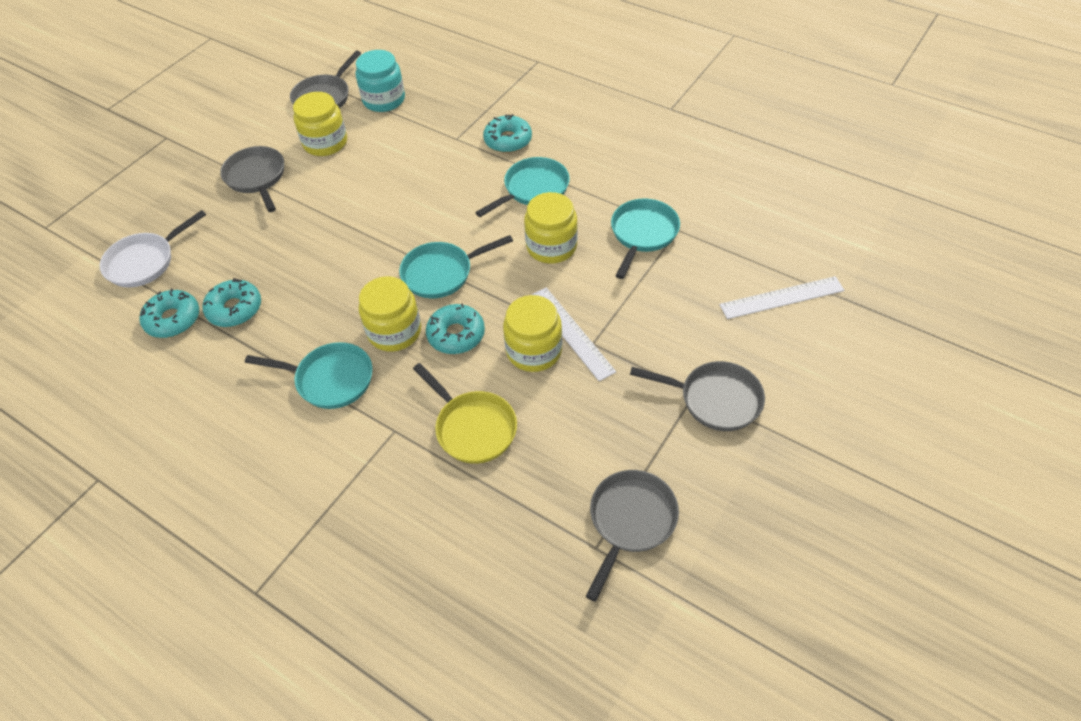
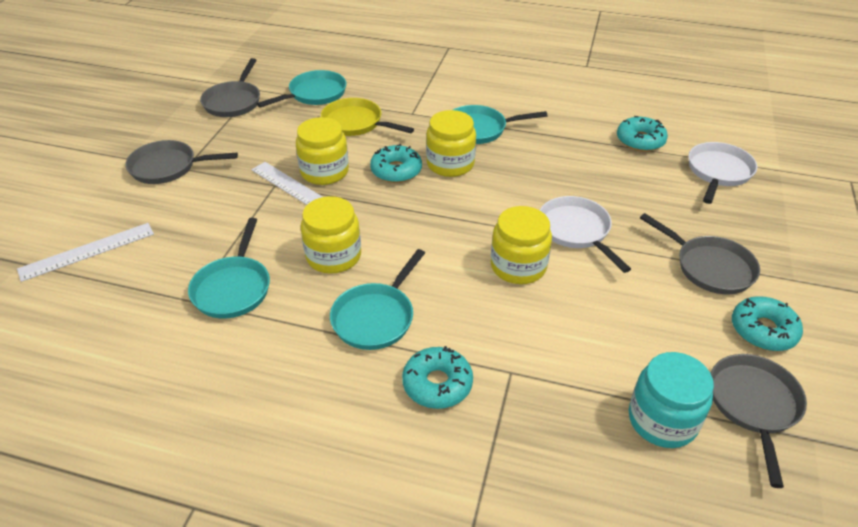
camera: 160 degrees right, 10 degrees down
(235, 309) = (598, 155): turquoise donut -> turquoise donut (763, 330)
(325, 143) = (677, 328): yellow jar -> yellow jar (518, 266)
(330, 228) = (576, 231): none -> white pan
(441, 273) = (435, 212): turquoise pan -> turquoise pan (314, 94)

